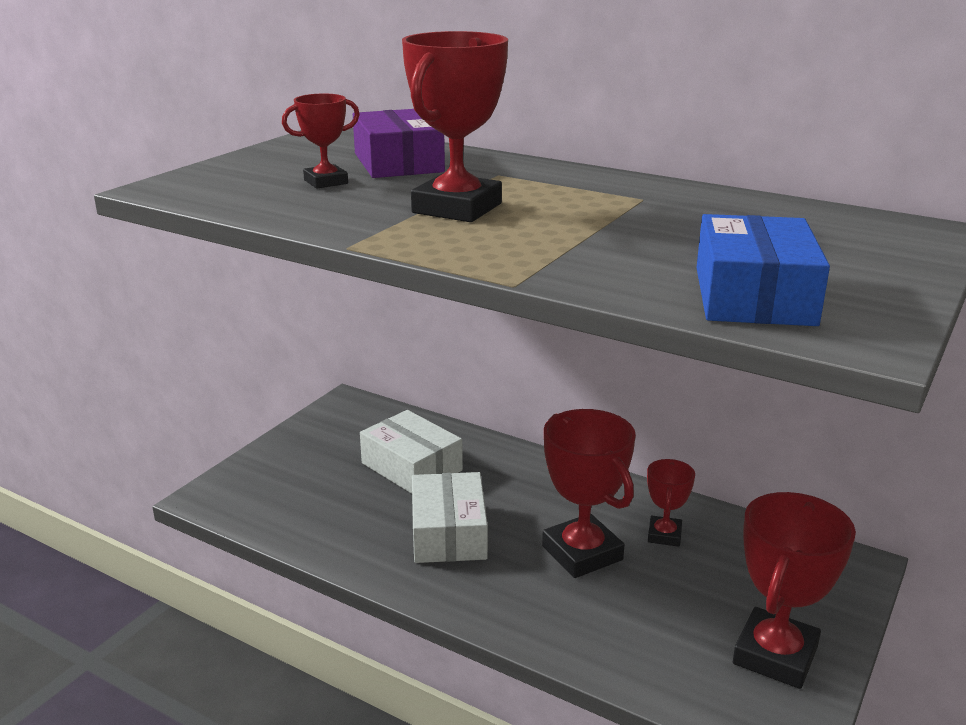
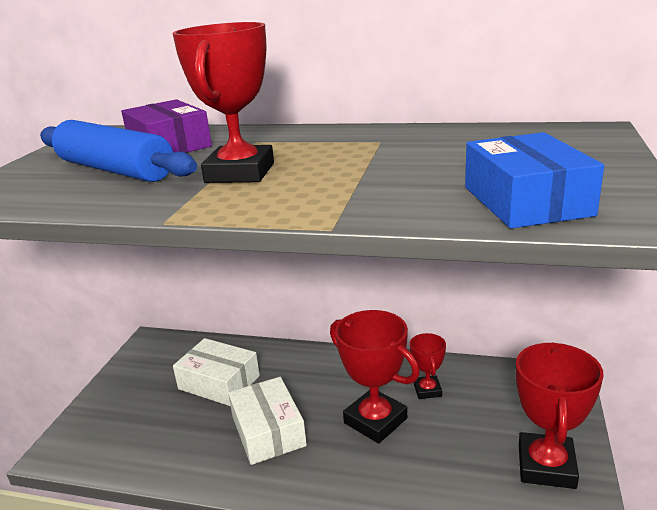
camera: 15 degrees left, 0 degrees up
(326, 182) = (115, 170): red trophy -> blue rolling pin

